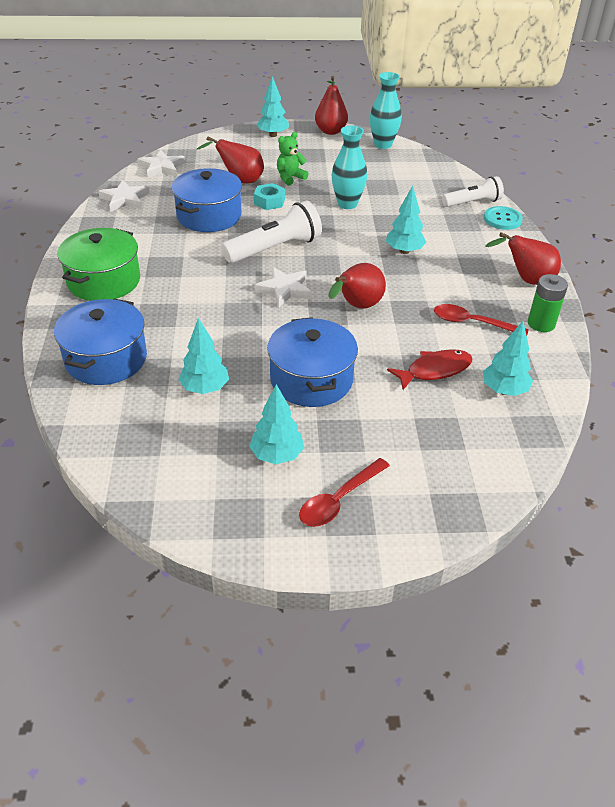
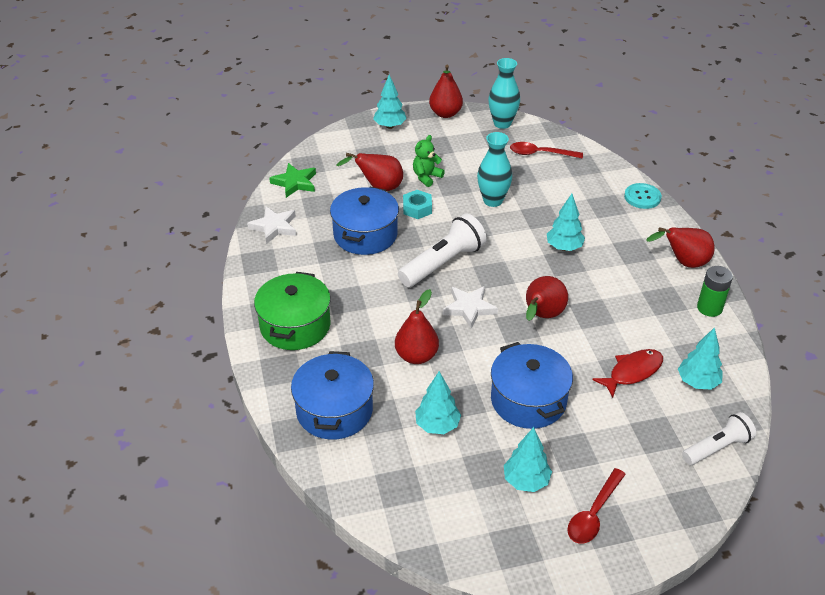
camera: 10 degrees left, 0 degrees up
(161, 167) = (295, 183): white star -> green star
(212, 323) = (416, 356): none -> red pear
(472, 202) = (609, 181): white flashlight -> white flashlight (717, 447)
(472, 323) = (650, 317): red spoon -> red spoon (540, 154)

